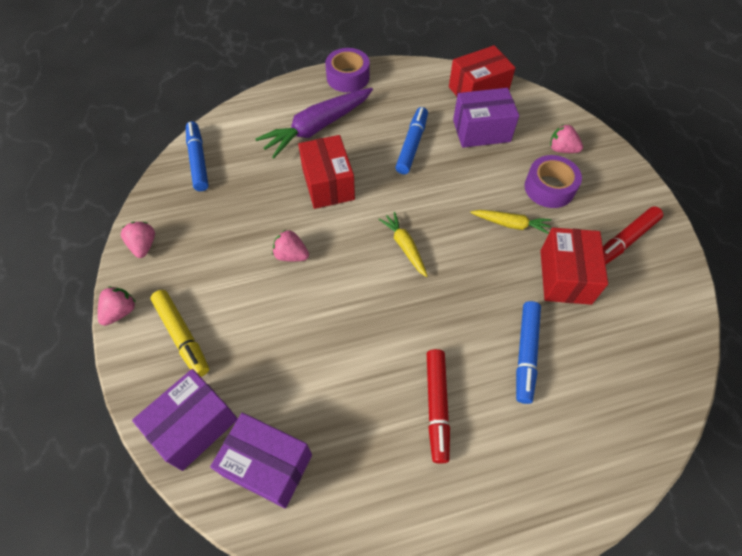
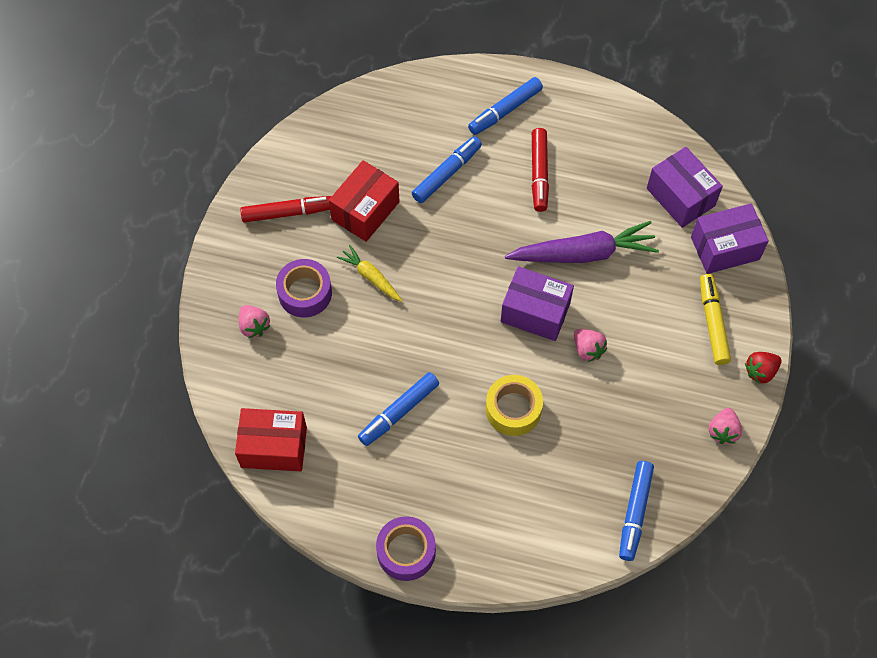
camera: 150 degrees left, 5 degrees up
(120, 312) = (760, 371): pink strawberry -> red strawberry
(317, 128) = (485, 490): purple carrot -> purple carrot (583, 253)
(328, 184) = (513, 409): red box -> yellow tape
(404, 246) = (481, 305): yellow carrot -> none
(436, 406) = (539, 173): red marker -> red marker turned 150 degrees clockwise
(481, 131) = (314, 391): purple box -> purple box (535, 312)
(525, 469) = (505, 110): none -> blue marker

